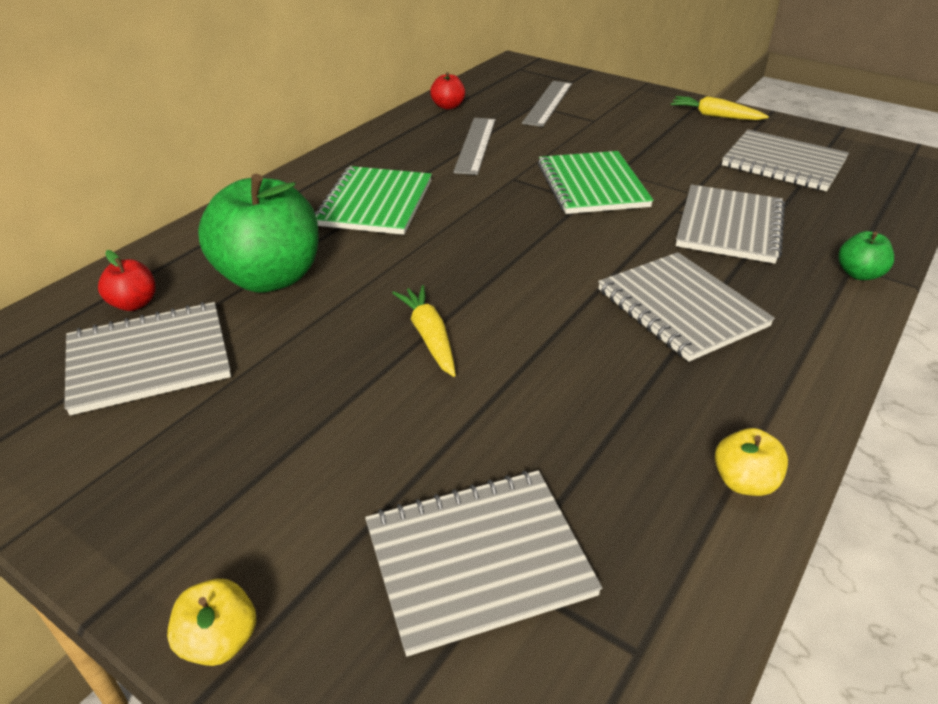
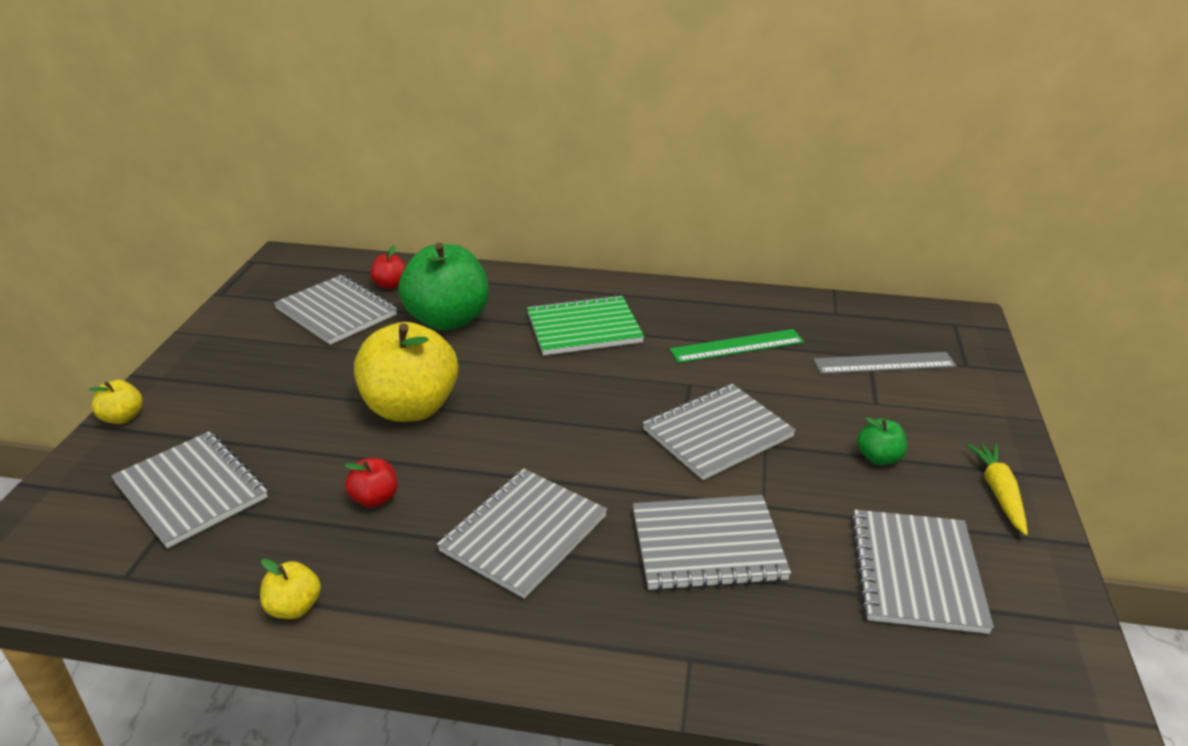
camera: 65 degrees right, 5 degrees down
(429, 337) = (411, 408): yellow carrot -> yellow apple
(448, 106) = (804, 309): red apple -> red apple (375, 499)
(475, 145) = (737, 346): grey ruler -> green ruler
(592, 185) = (718, 434): green notebook -> grey notebook
(859, 274) = (675, 666): green apple -> green apple (878, 458)

